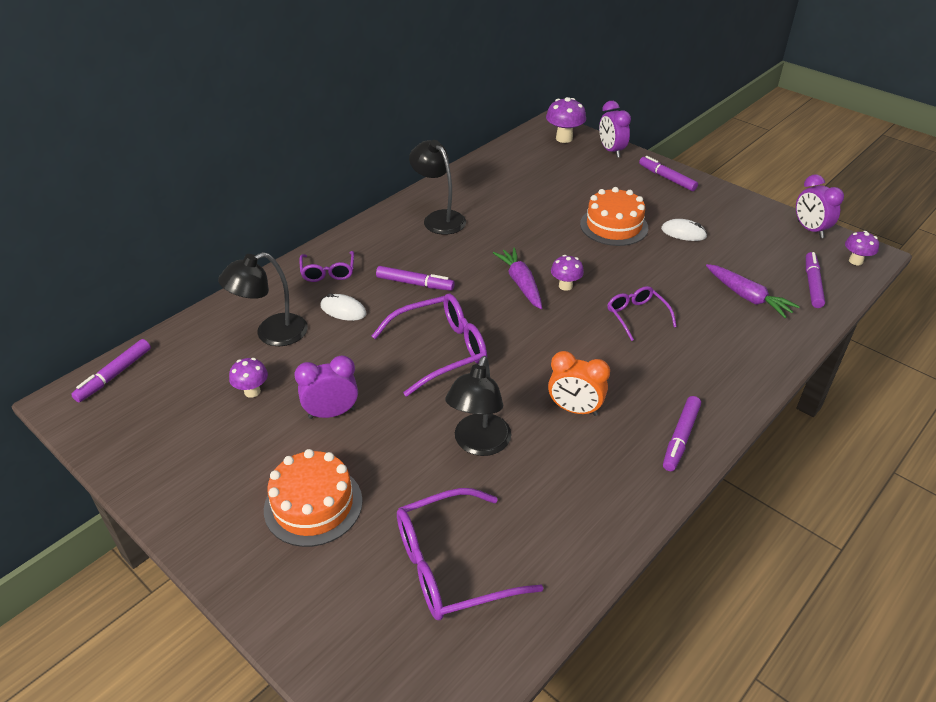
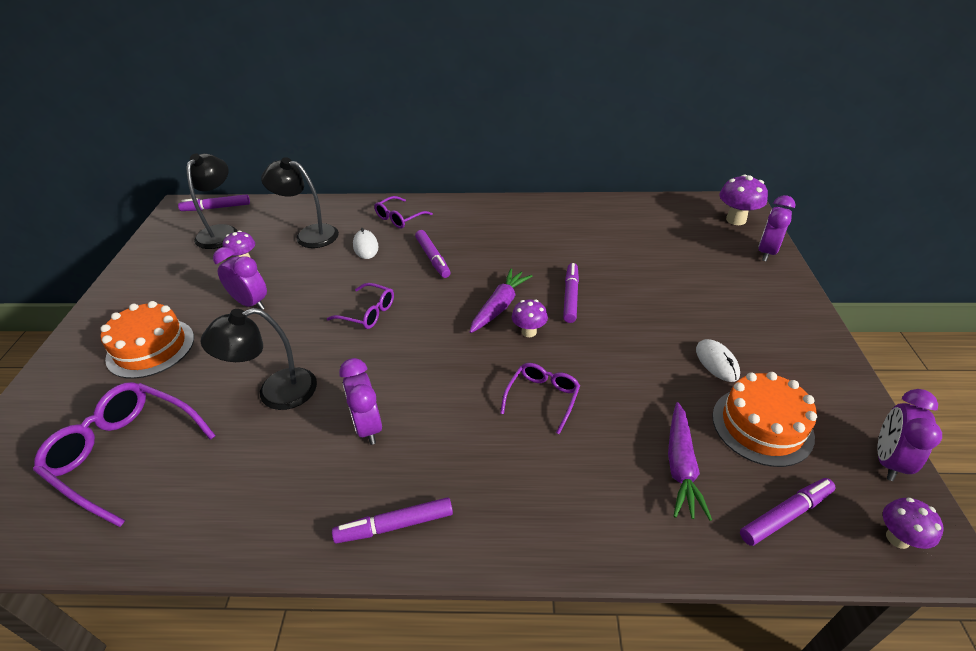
camera: 50 degrees right, 0 degrees up
(439, 218) = (526, 225): black lamp -> black lamp (221, 232)
(441, 350) = (368, 313): purple glasses -> purple glasses, size x0.58
(574, 409) = (368, 426): orange clock -> purple clock
(614, 226) = (656, 313): orange cake -> orange cake (762, 426)
(667, 178) = (786, 305): purple marker -> purple marker (570, 296)

